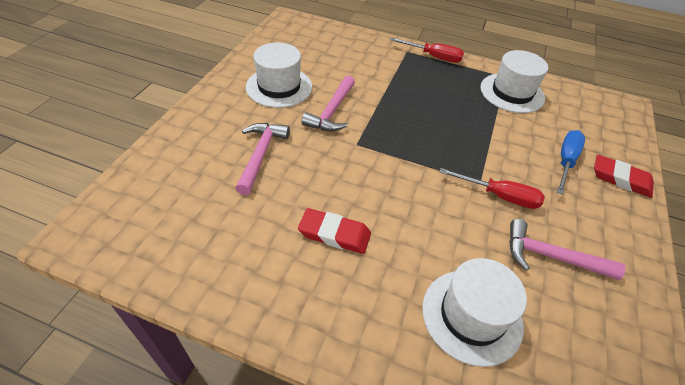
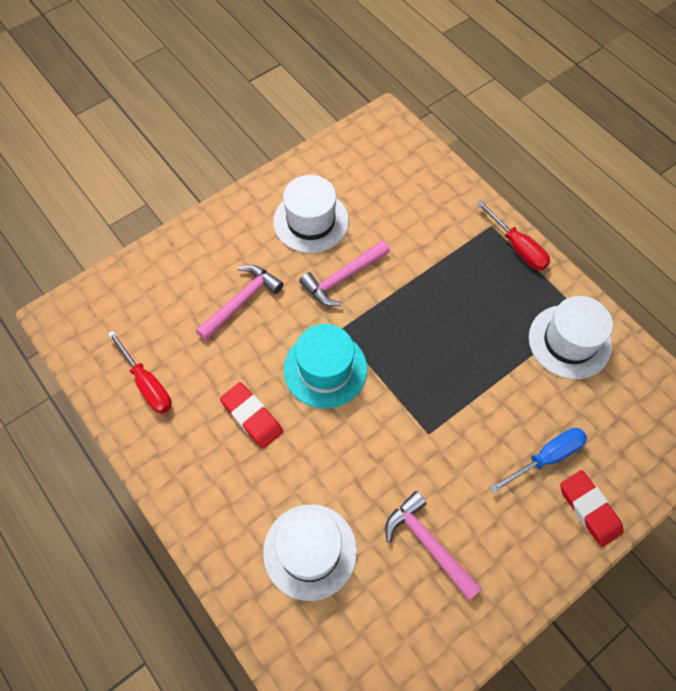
camera: 35 degrees right, 15 degrees up
(367, 173) = (325, 369): none -> turquoise hat
(499, 196) = (435, 459): red screwdriver -> red screwdriver (147, 384)

